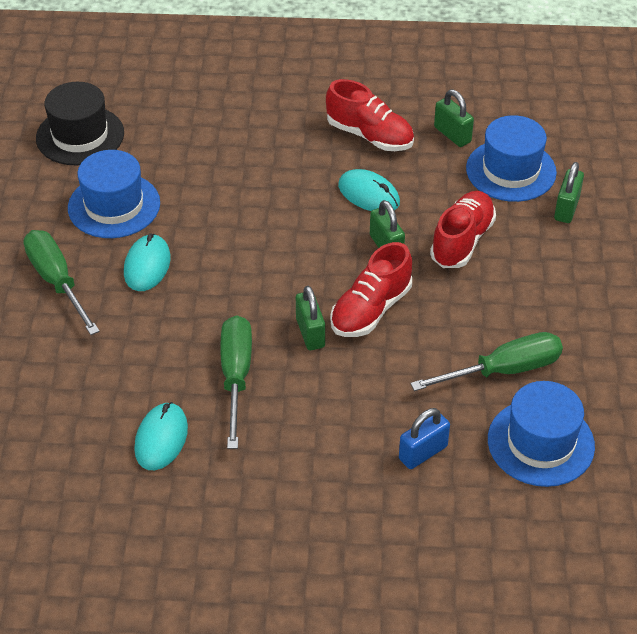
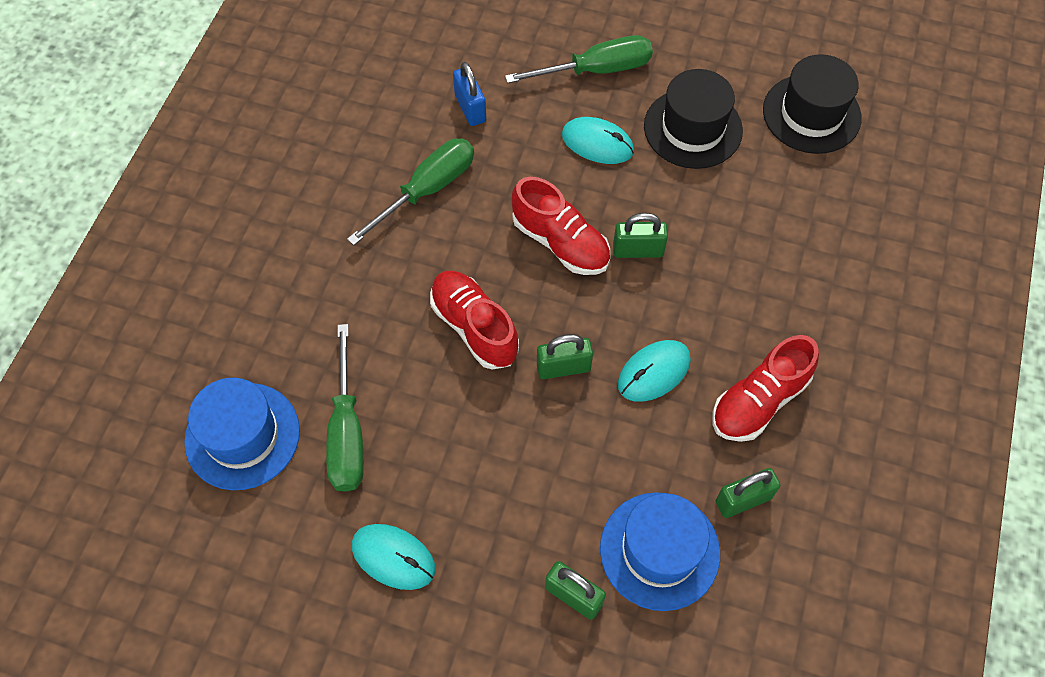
camera: 105 degrees right, 15 degrees up
(114, 205) = (693, 128): blue hat -> black hat
(161, 438) = (376, 121): turquoise mouse -> turquoise mouse (393, 557)
(236, 376) = (427, 190): green screwdriver -> green screwdriver turned 60 degrees counterclockwise
(310, 333) = (461, 264): green padlock -> green padlock (638, 250)
(423, 453) = (275, 324): blue padlock -> blue padlock (470, 108)
(462, 241) = (550, 451): red shoe -> red shoe (560, 242)

